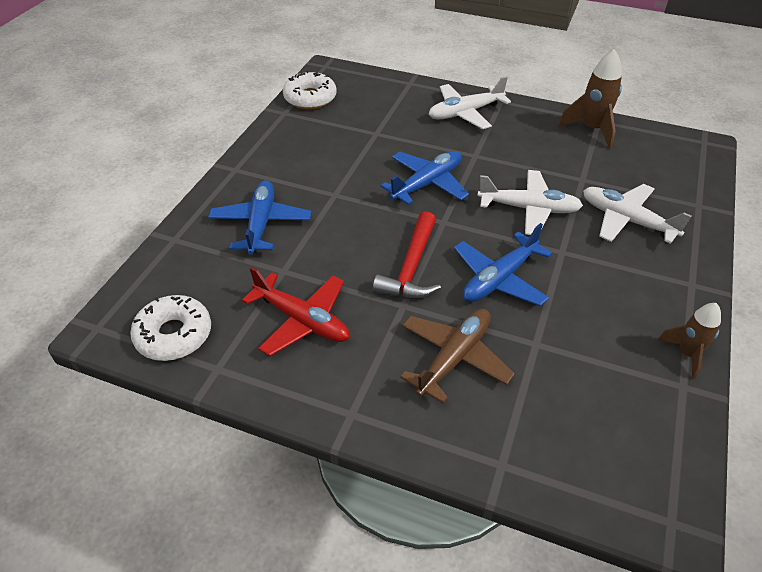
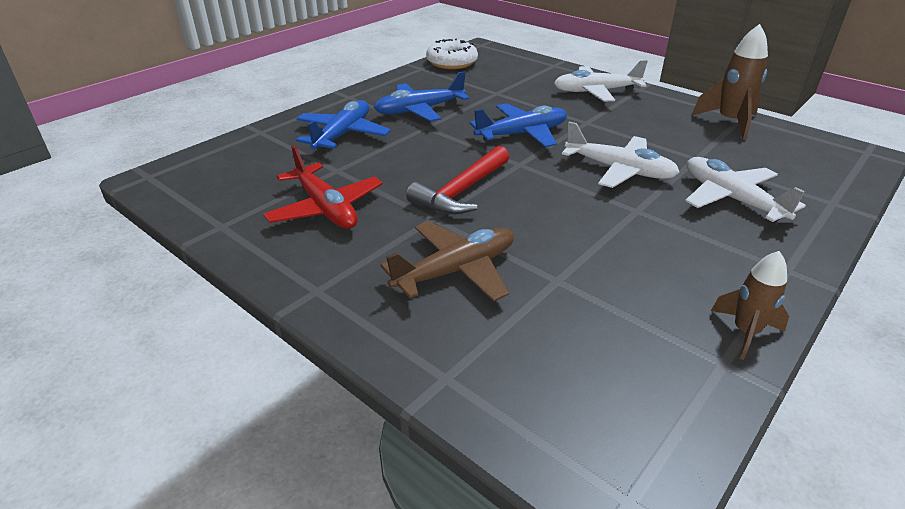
camera: 20 degrees right, 10 degrees down
(174, 335) = (205, 194): white donut -> none
(499, 279) = (550, 218): blue plane -> blue plane (419, 110)

